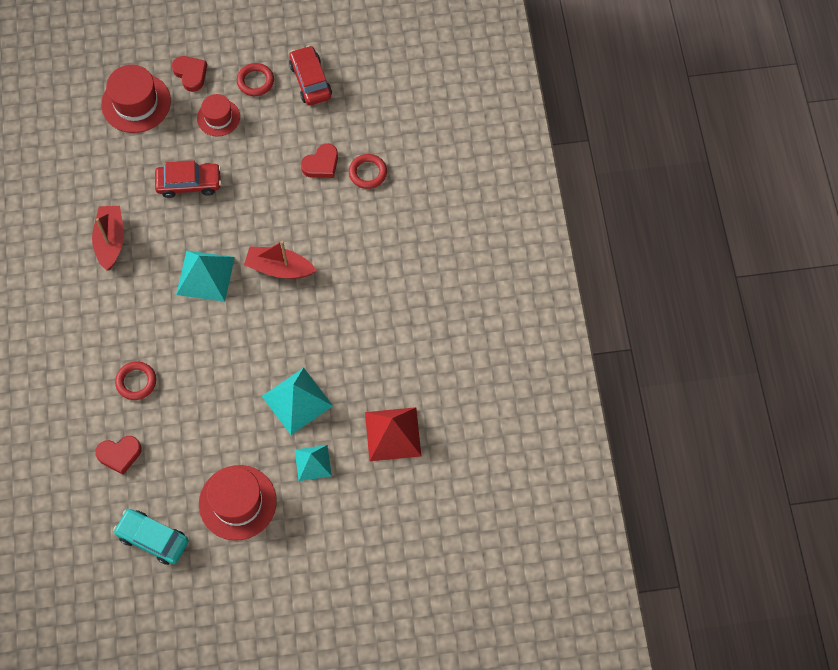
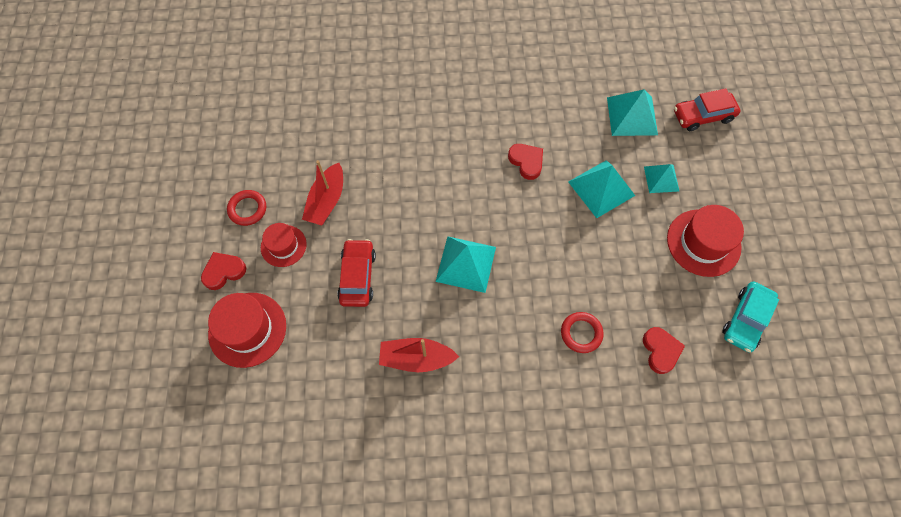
camera: 85 degrees left, 0 degrees up
(279, 268) = (463, 197): red boat -> red boat (327, 201)
(310, 81) = (258, 160): red car -> red car (703, 116)
(321, 164) = (355, 155): red heart -> red heart (526, 162)
(368, 173) = (370, 118): red ring -> none
(392, 434) = (632, 116): red pyramid -> turquoise pyramid

